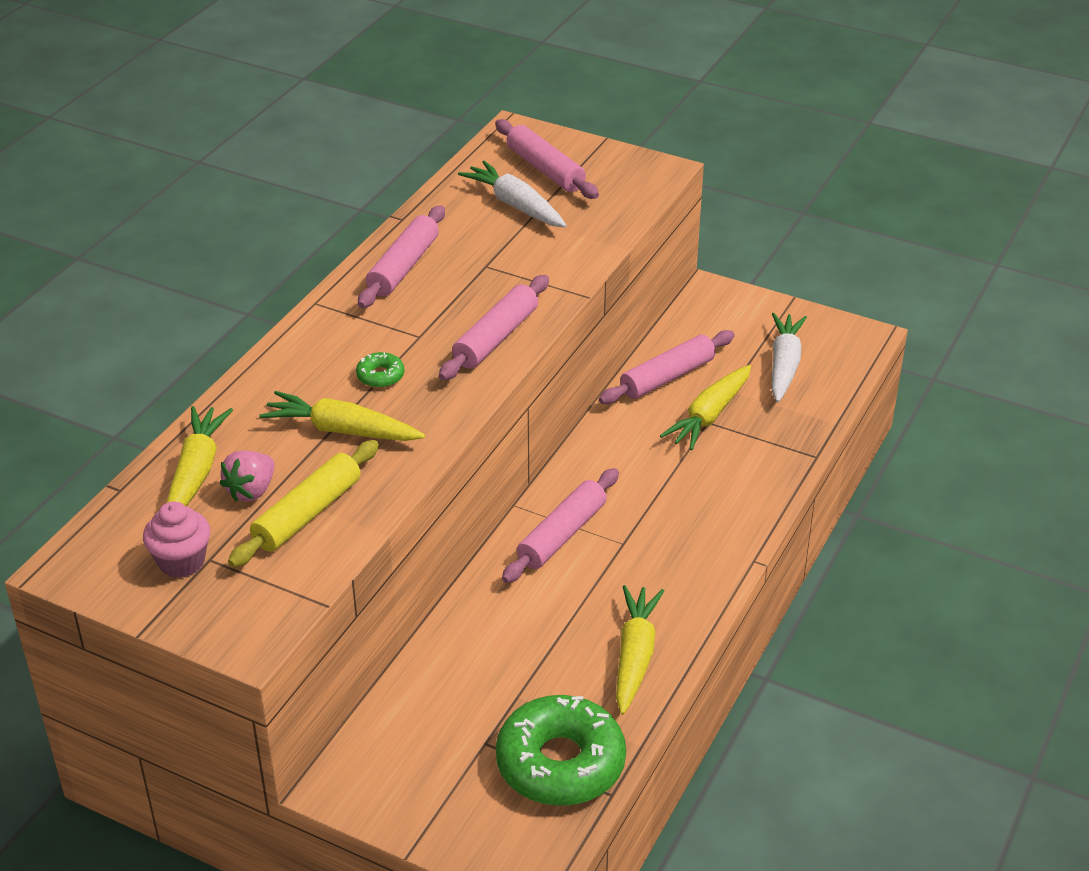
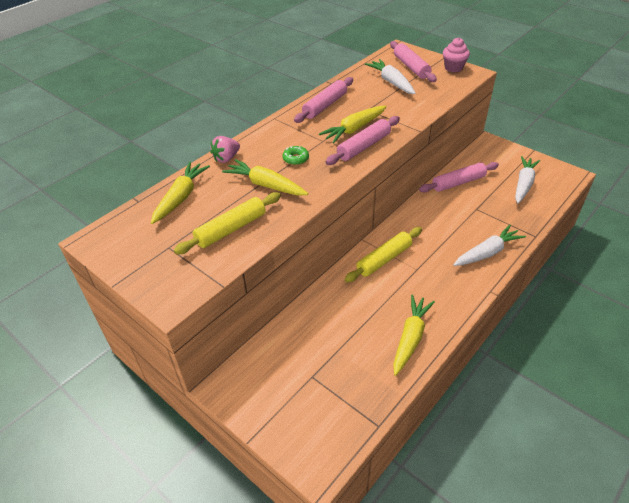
camera: 15 degrees right, 5 degrees up
(181, 562) = (153, 246): pink cupcake -> pink cupcake (453, 68)
(251, 491) = (205, 211): pink strawberry -> pink strawberry (226, 158)
(560, 763) = (352, 398): green donut -> none
(562, 534) = (384, 259): pink rolling pin -> yellow rolling pin
(709, 416) = (478, 206): yellow carrot -> yellow carrot (354, 129)
(738, 497) = (487, 252): none -> white carrot

